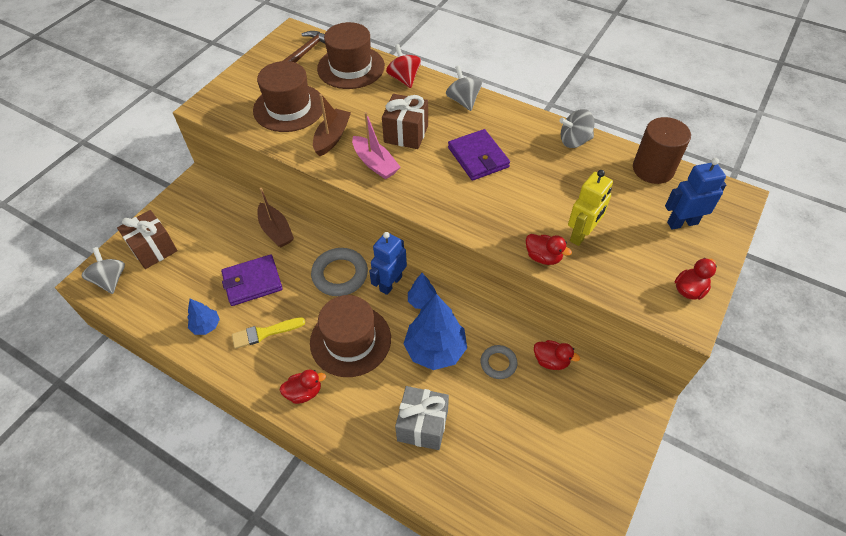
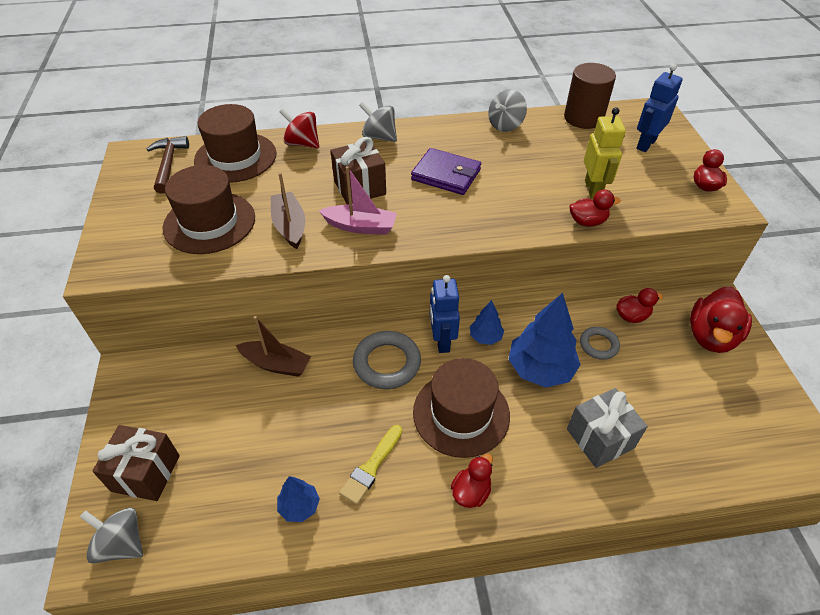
camera: 40 degrees left, 5 degrees down
(252, 282) = (304, 428): purple wallet -> none
(599, 421) = (711, 336): none -> red duck

